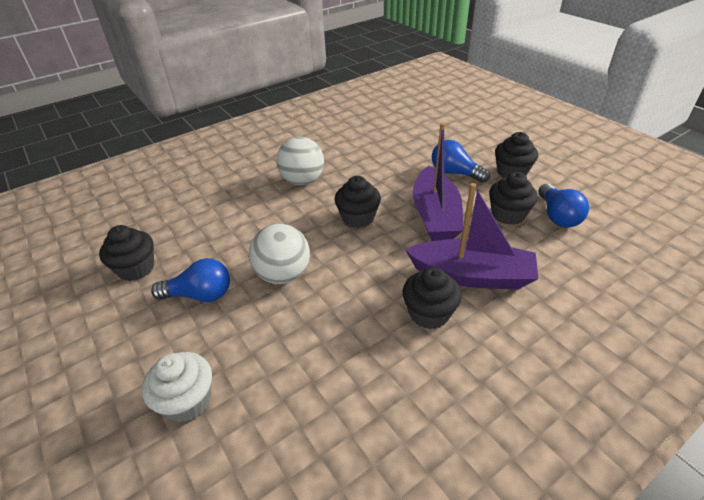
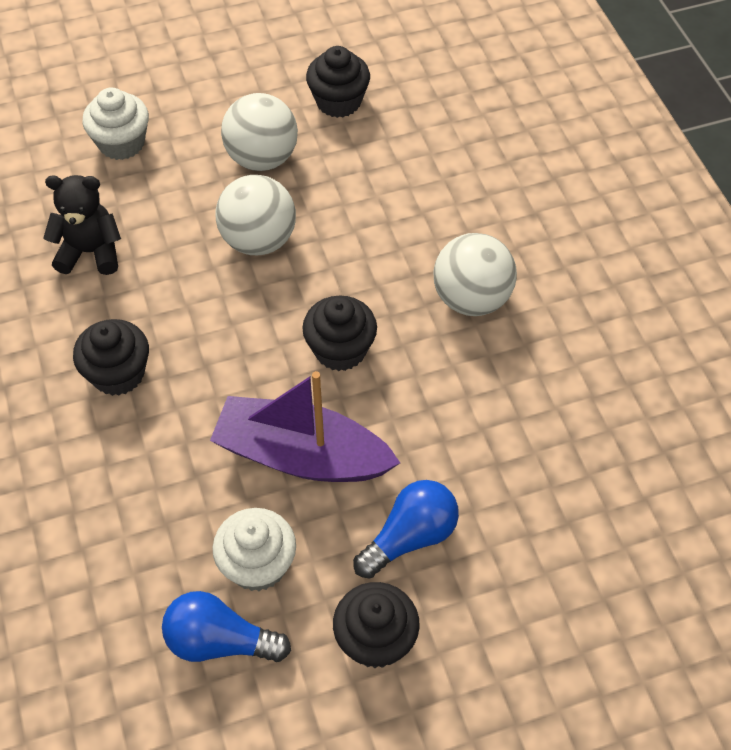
camera: 105 degrees right, 15 degrees up
(200, 295) = (262, 158): blue light bulb -> white ball
(325, 374) = (90, 252): none -> black teddy bear
(471, 275) = (154, 448): purple boat -> none
(508, 214) = (257, 564): black cupcake -> white cupcake

